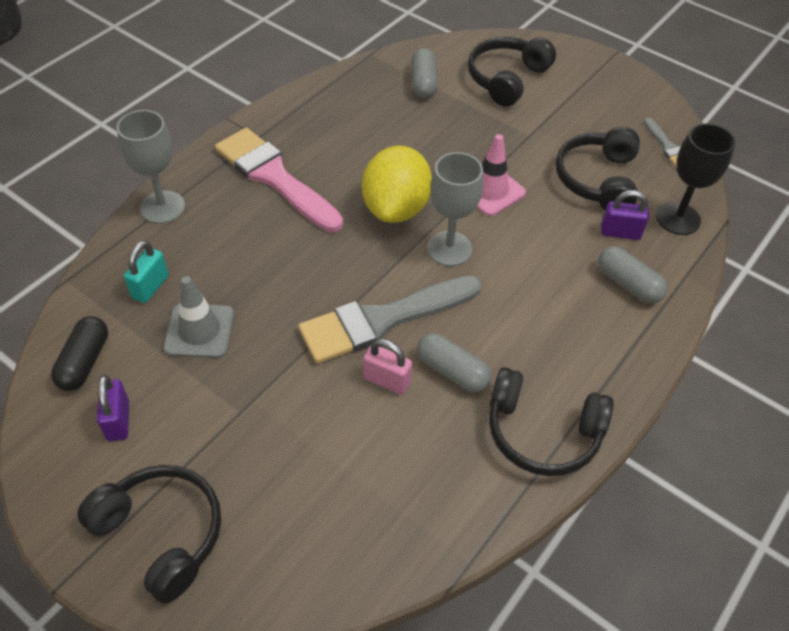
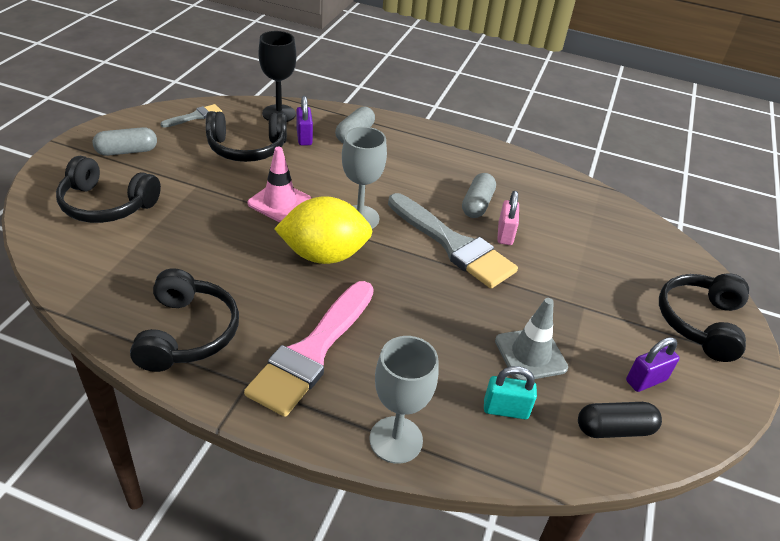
camera: 110 degrees left, 10 degrees down
(423, 83) = (121, 262): grey capsule -> grey capsule (127, 151)
(542, 433) = (498, 164): black headphones -> black headphones (187, 333)

